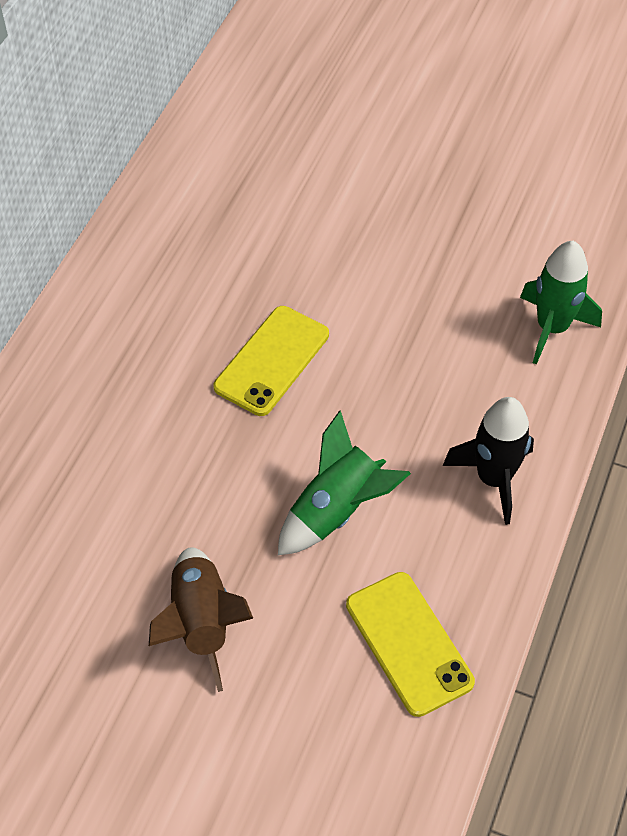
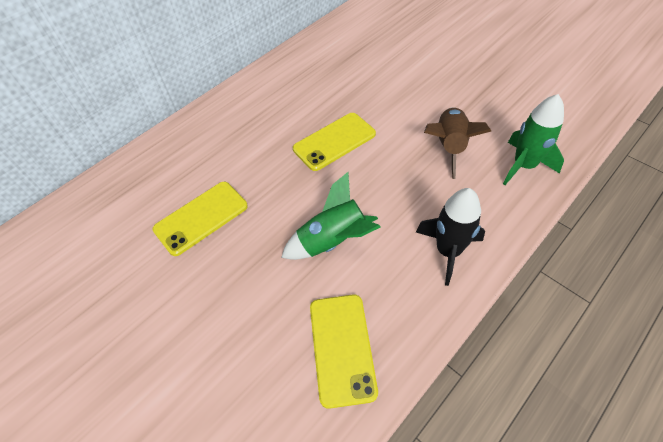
camera: 25 degrees right, 0 degrees up
(128, 535) = (201, 218): none -> yellow phone
(201, 623) = (214, 286): brown rocket -> brown rocket (449, 146)

